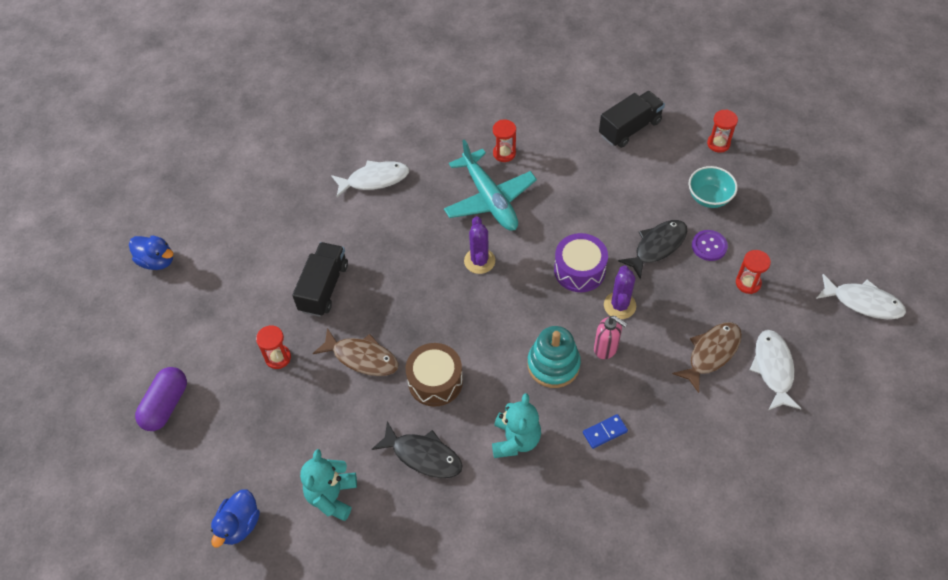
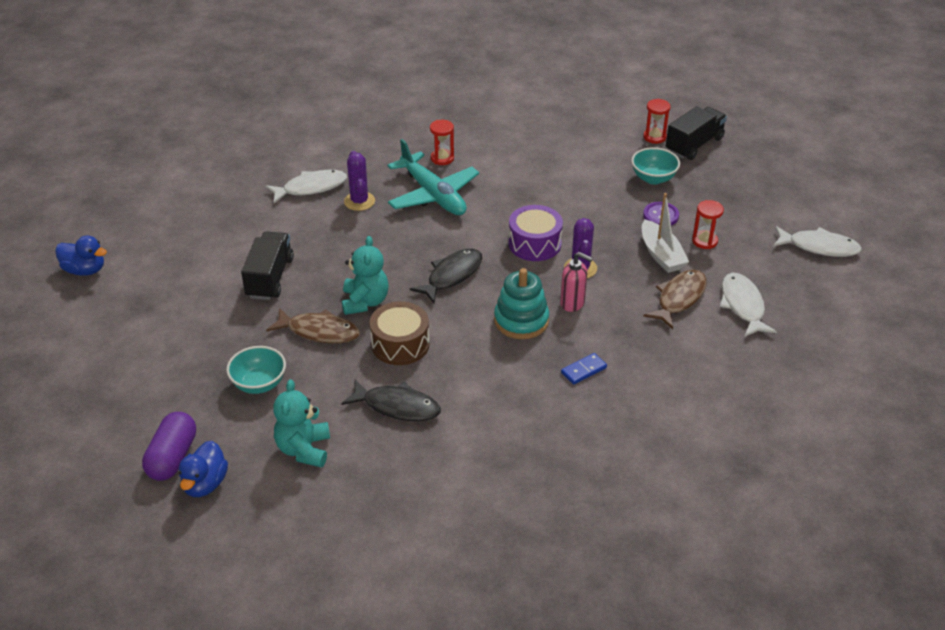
camera: 10 degrees left, 15 degrees down
(166, 405) = (109, 389): purple capsule -> purple capsule (172, 457)
(278, 357) = (228, 339): red hourglass -> none
(300, 414) = (259, 384): none -> turquoise bowl
(479, 261) = (431, 244): purple cactus -> purple cactus (359, 201)
(515, 440) = (492, 385): turquoise teddy bear -> turquoise teddy bear (365, 302)
(630, 128) = (565, 131): black truck -> black truck (694, 145)
(657, 247) = (609, 220): black fish -> black fish (452, 275)
(702, 296) = (661, 255): none -> white boat

